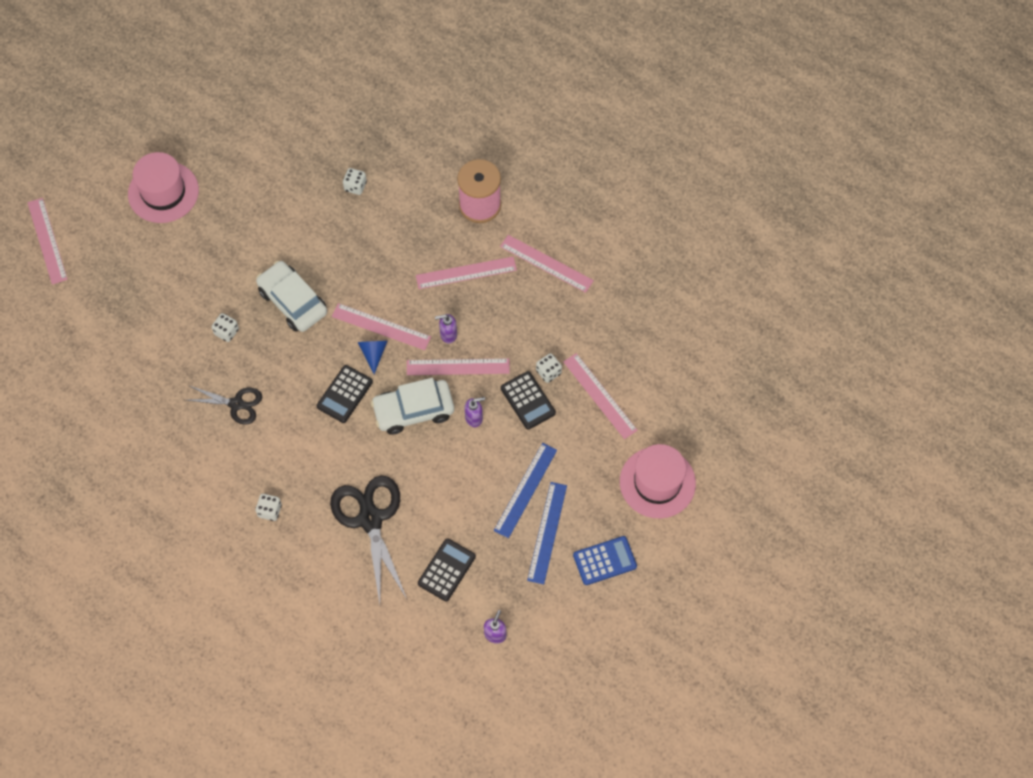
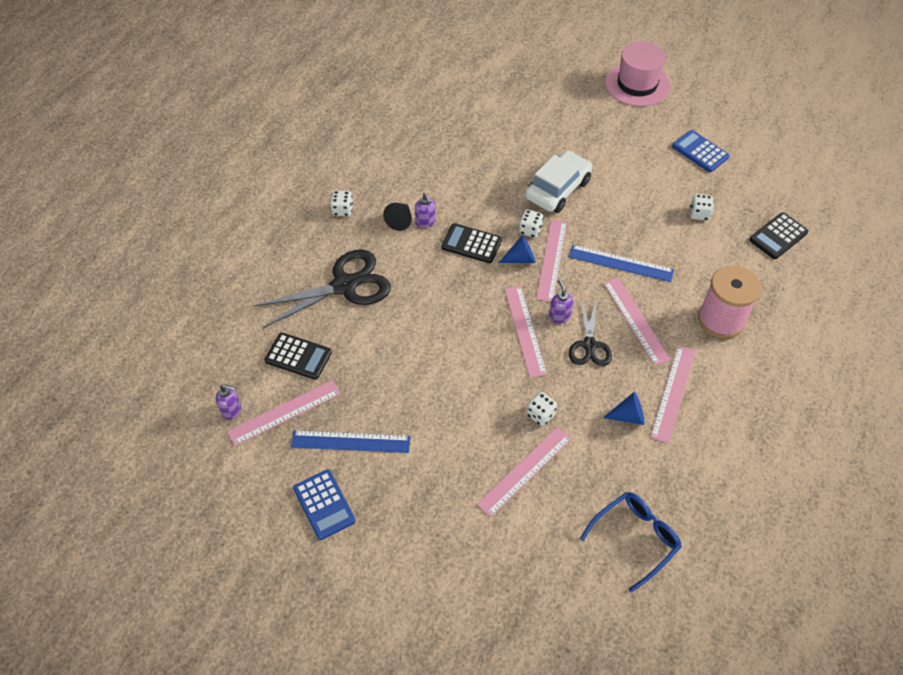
camera: 80 degrees right, 10 degrees down
(47, 241) = (564, 26): pink ruler -> pink ruler (284, 412)
(226, 332) = (513, 149): white dice -> white dice (530, 230)
(236, 404) = (443, 169): black scissors -> black scissors (589, 345)
(276, 162) = (700, 152): none -> blue calculator
(298, 456) = (400, 220): none -> black cone
(413, 411) = (466, 301): white car -> none
(474, 418) = (470, 354): purple soap dispenser -> purple soap dispenser (425, 222)
(525, 490) = (397, 413): blue ruler -> blue ruler (620, 263)
(528, 400) = (501, 400): black calculator -> black calculator (778, 236)
(562, 304) = (628, 416): none -> blue cone
(657, 482) = (428, 548): pink hat -> none
(672, 327) = (635, 538): none -> blue glasses

